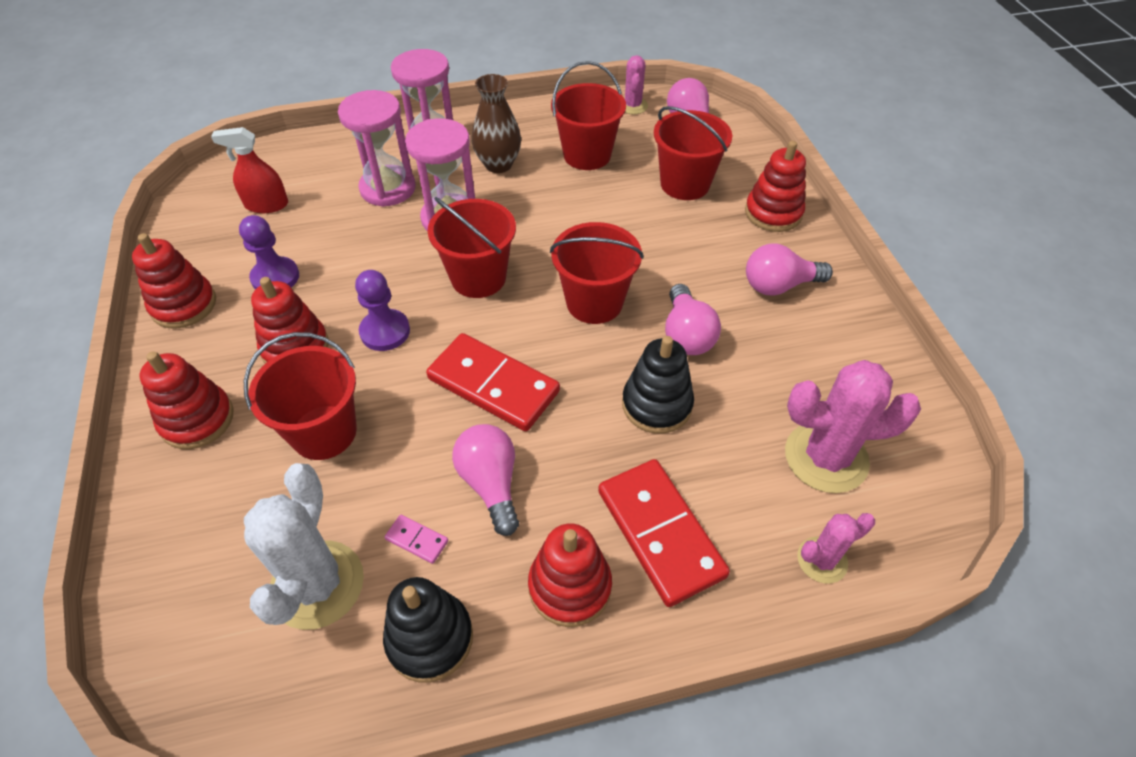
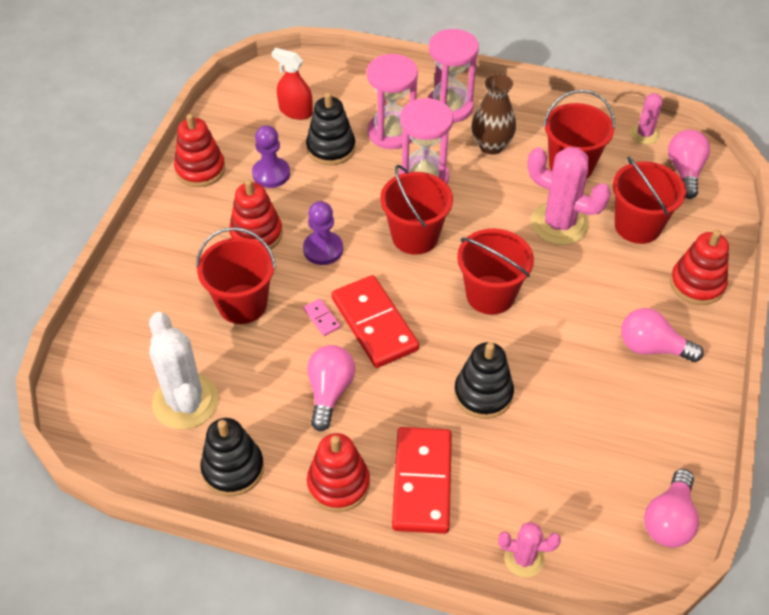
camera: 30 degrees right, 0 degrees up
(197, 419) = (169, 258): red stacking toy -> none
(317, 584) = (185, 401): white cactus -> white cactus turned 60 degrees counterclockwise
(330, 227) = (331, 148): none -> black stacking toy
(417, 540) = (260, 405): pink domino -> pink domino (322, 318)
(686, 334) = (545, 352): pink light bulb -> pink light bulb (669, 520)
(826, 457) = (583, 493): pink cactus -> pink cactus (559, 223)

